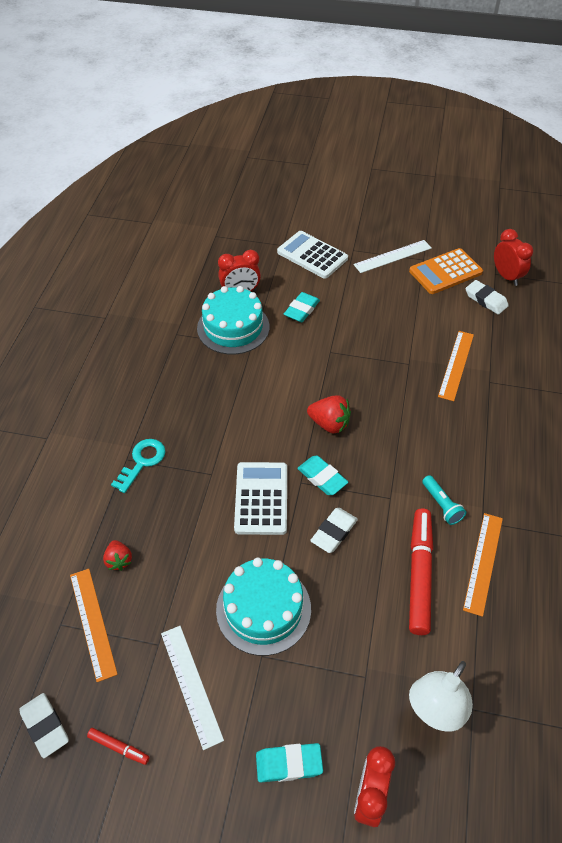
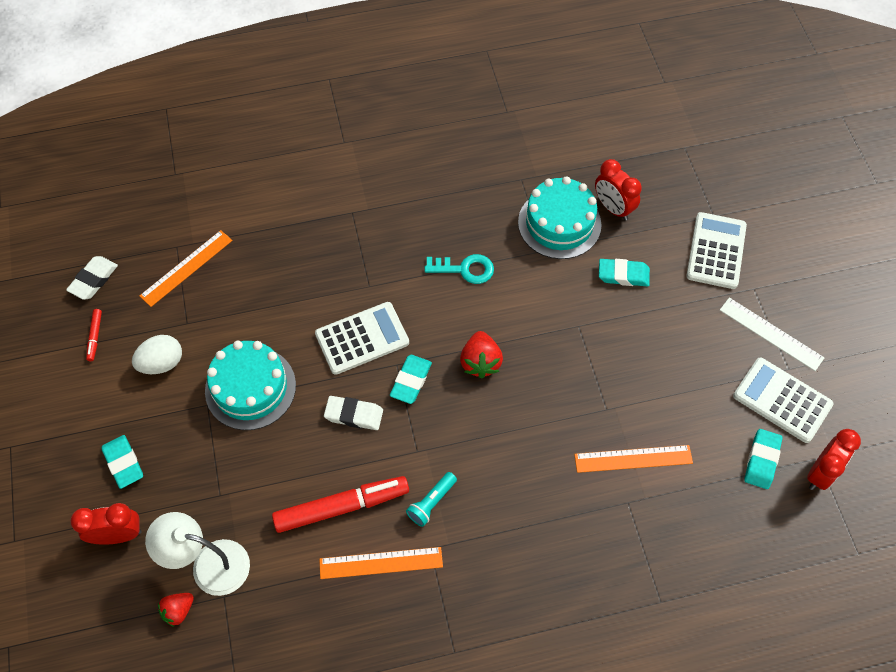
camera: 65 degrees right, 10 degrees up
(119, 560) = (249, 258): red strawberry -> red strawberry (178, 610)
(142, 462) = (355, 225): turquoise key -> turquoise key (465, 269)
(191, 685) = (162, 363): white ruler -> white egg
(445, 272) = (782, 400): orange calculator -> white calculator
(486, 300) = (762, 460): white eraser -> turquoise eraser

